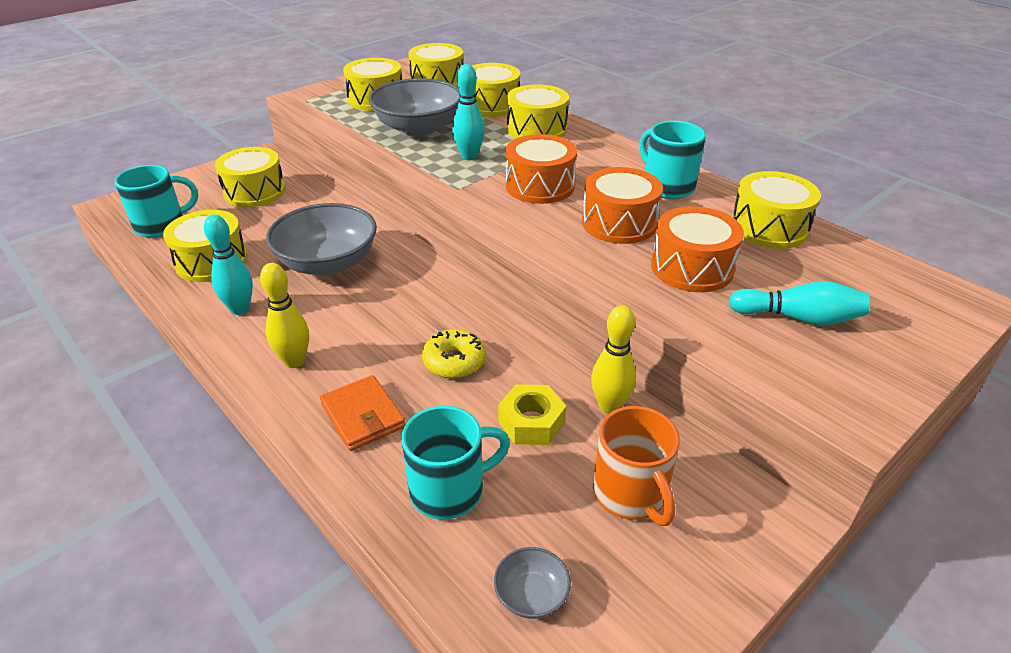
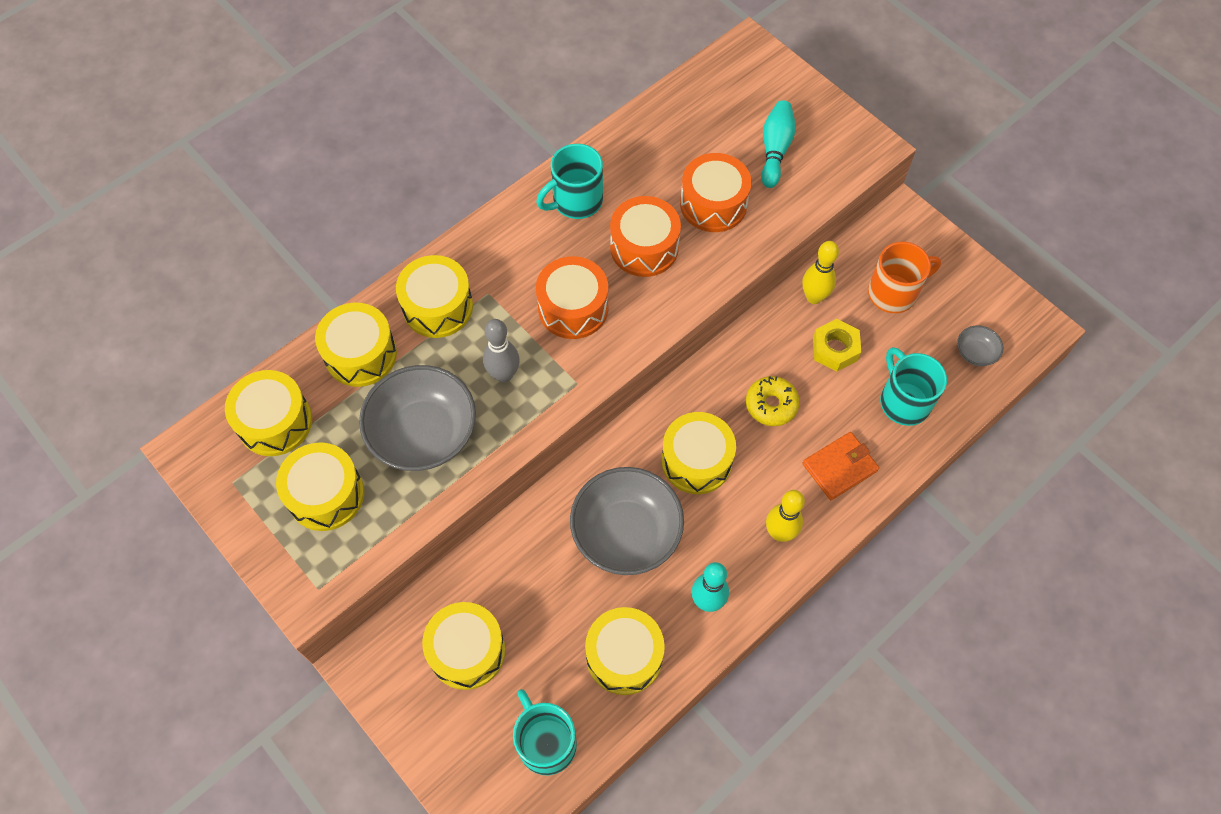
camera: 90 degrees left, 25 degrees up
(469, 156) = (504, 375): turquoise bowling pin -> grey bowling pin
(769, 228) = (650, 139): yellow drum -> yellow drum (696, 461)

